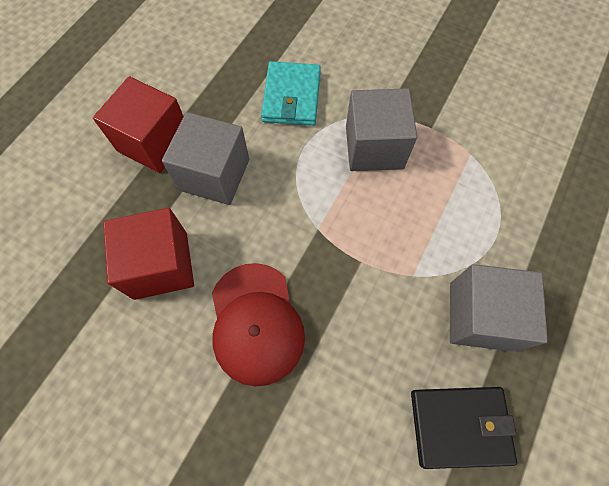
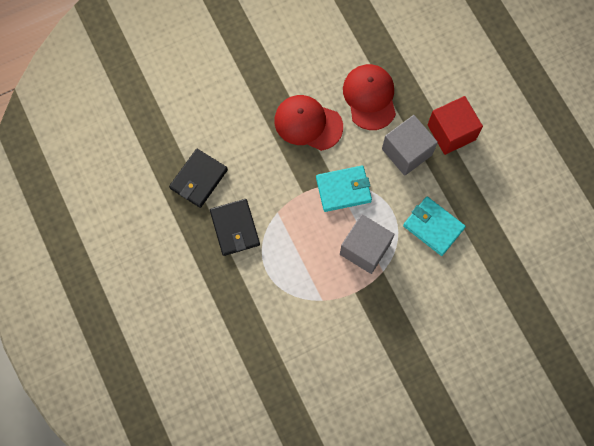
camera: 125 degrees right, 5 degrees up
(161, 265) = (370, 97): red cube -> red cap
(319, 215) = (343, 189): none -> turquoise wallet
(480, 316) = (235, 228): grey cube -> black wallet

